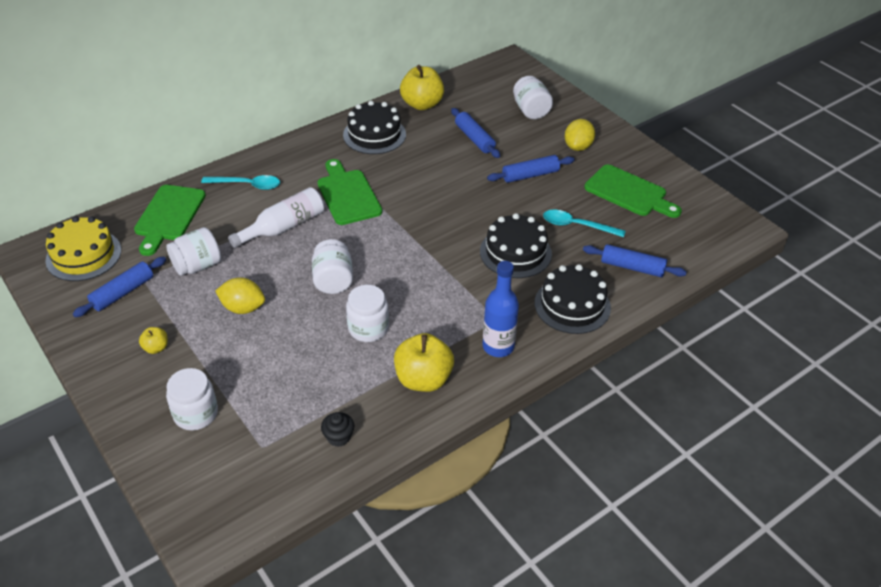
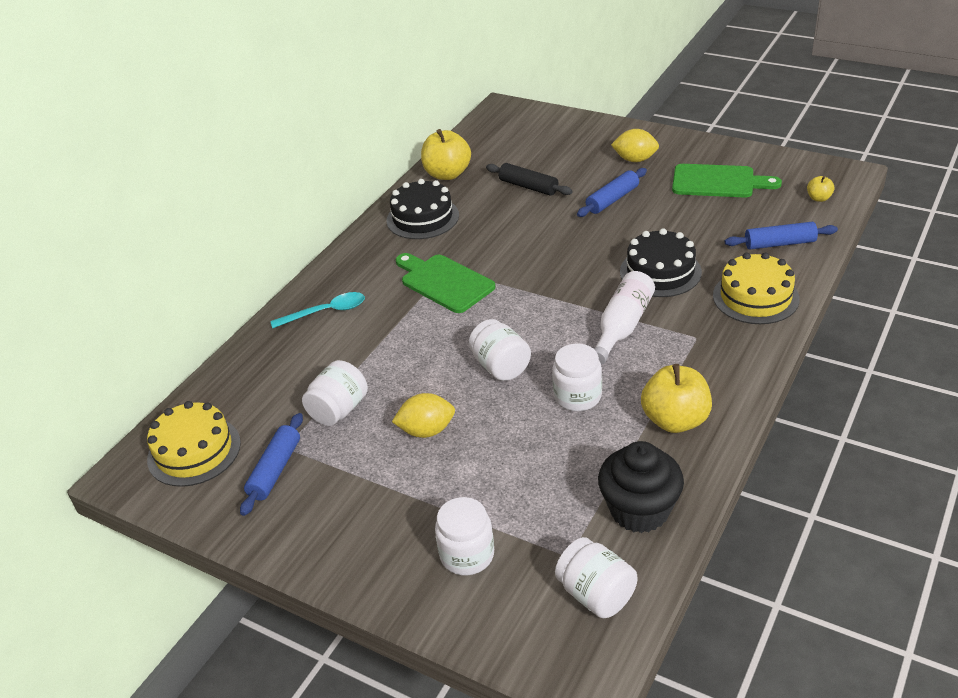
camera: 20 degrees left, 5 degrees down
(156, 348) = (363, 509): yellow apple -> yellow apple (819, 198)
(168, 216) = (262, 374): green cutting board -> none
(283, 227) = (402, 337): white bottle -> white bottle (622, 327)
(338, 437) = (639, 510): black cupcake -> black cupcake, size x2.11
(474, 139) = (528, 187): blue rolling pin -> black rolling pin
(498, 346) = (720, 361): blue bottle -> none
(531, 110) = (561, 144): white jar -> white jar (596, 594)
(572, 305) = (755, 297): black cake -> yellow cake
(577, 226) = (696, 227): turquoise spoon -> none
(578, 147) = (635, 159): yellow lemon -> yellow lemon turned 75 degrees counterclockwise

